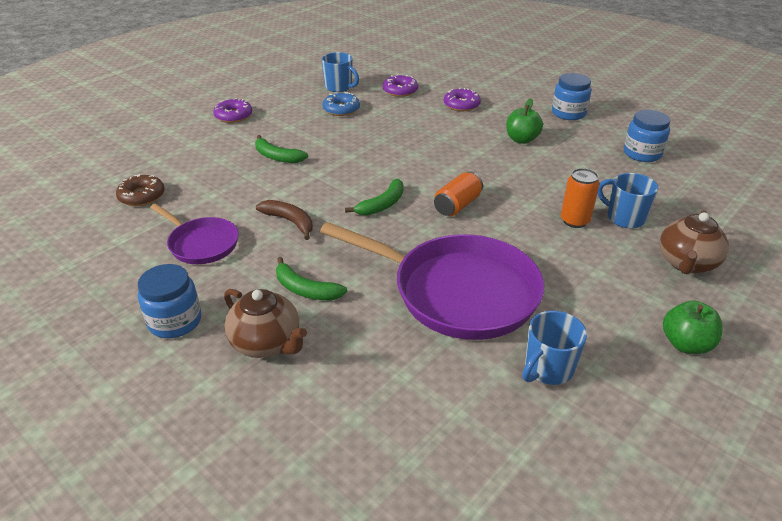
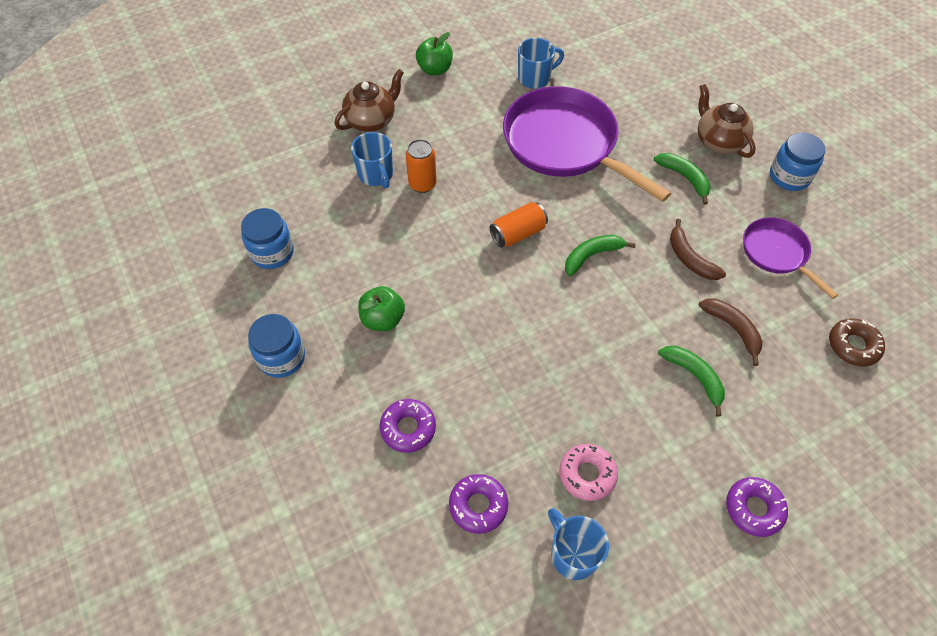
camera: 160 degrees left, 20 degrees up
(247, 186) = (733, 329): none -> brown banana
(341, 109) = (587, 474): blue donut -> pink donut

